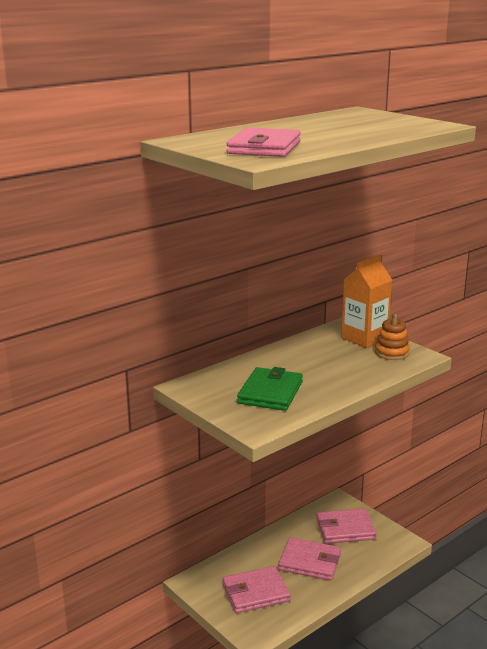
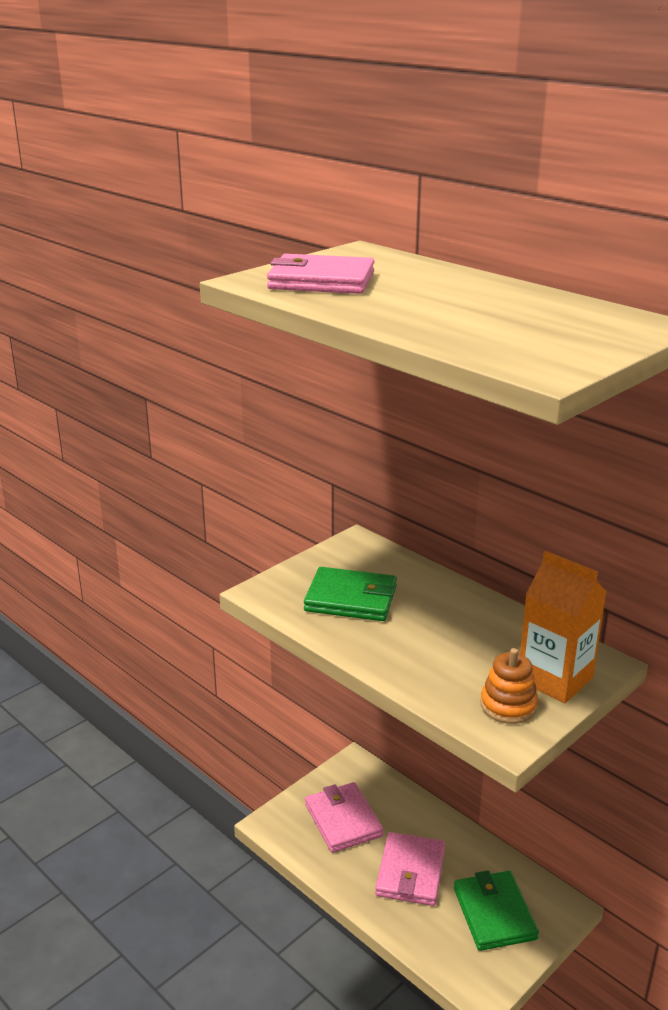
camera: 85 degrees right, 5 degrees up
(345, 529) = (494, 913): pink wallet -> green wallet

